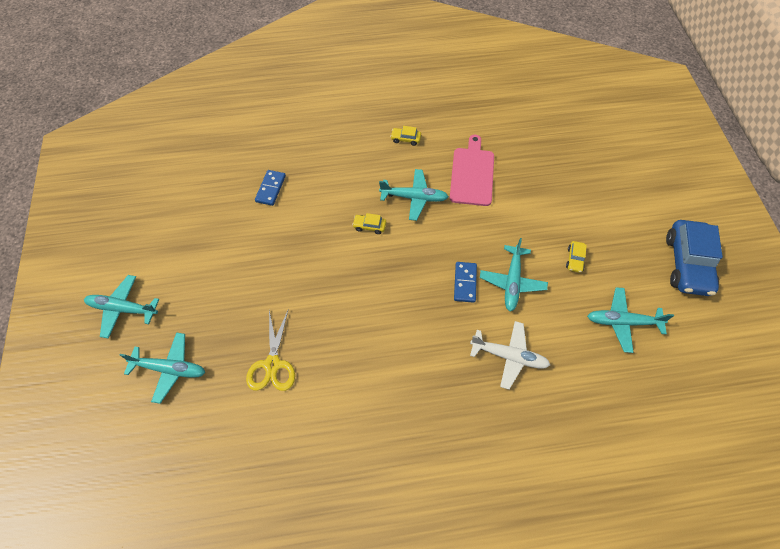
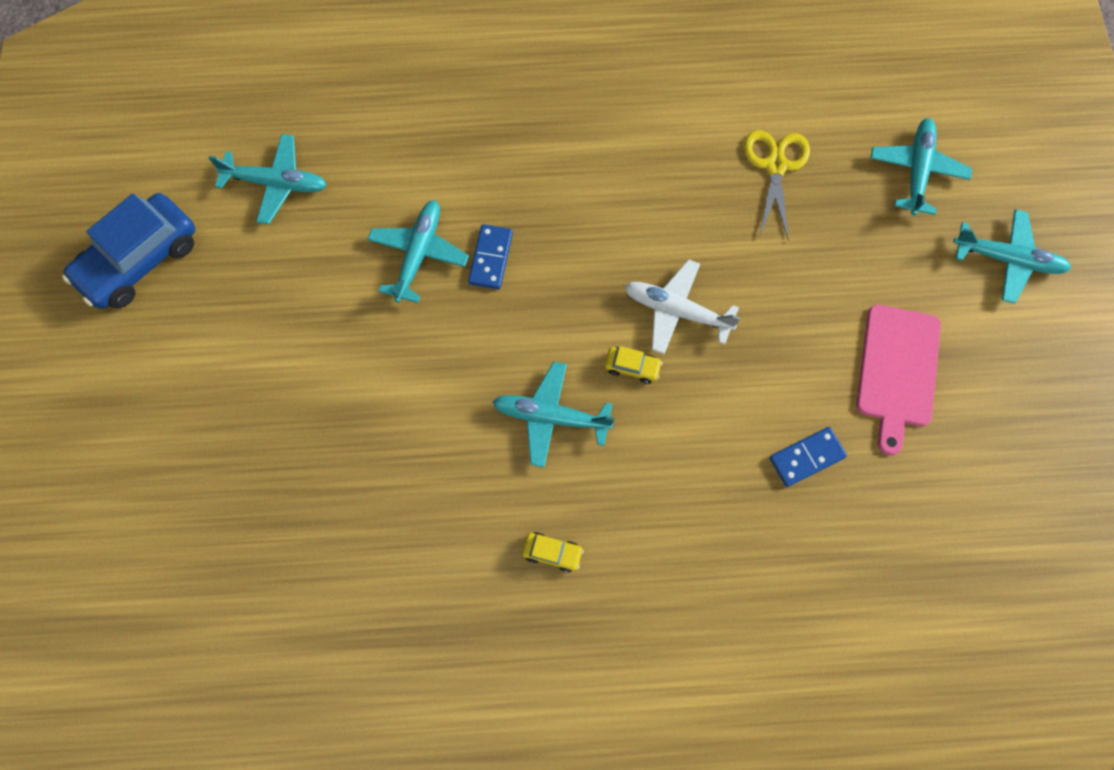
camera: 175 degrees left, 10 degrees up
(169, 369) = (916, 171): turquoise plane -> turquoise plane turned 90 degrees clockwise
(270, 189) = (807, 457): blue domino -> blue domino turned 45 degrees clockwise
(472, 174) = (439, 459): pink cutting board -> pink cutting board (897, 371)
(508, 356) = (450, 151): white plane -> white plane (677, 311)
(575, 259) = (311, 282): yellow car -> none
(687, 264) = (140, 260): blue car -> blue car turned 150 degrees counterclockwise

